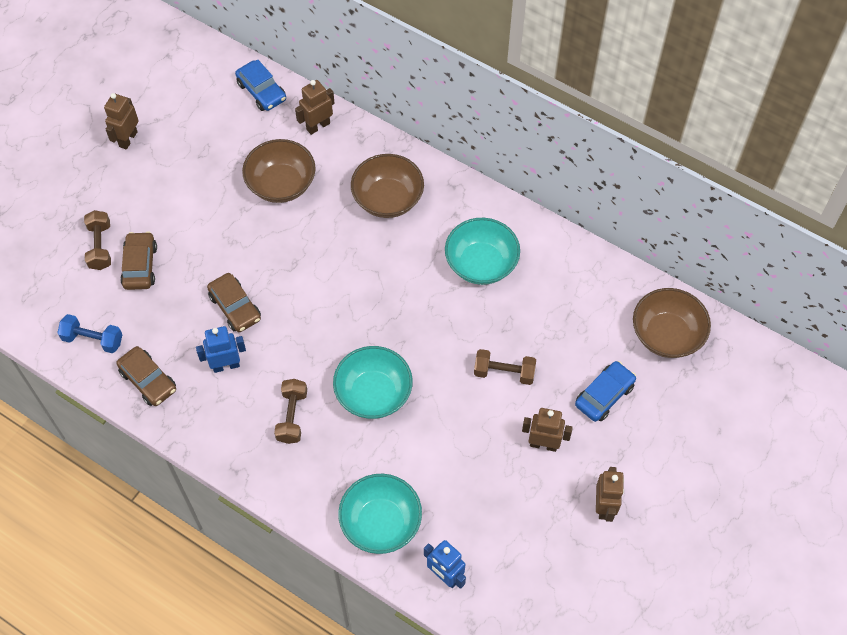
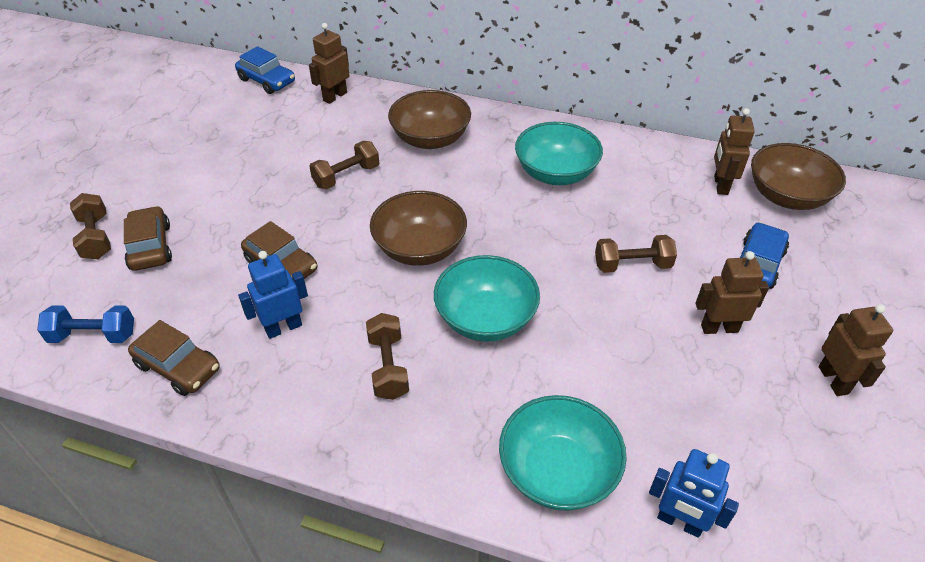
camera: 15 degrees left, 15 degrees down
(128, 139) = (122, 138): brown robot -> brown robot (720, 185)
(281, 184) = (308, 146): brown bowl -> brown bowl (420, 248)
(305, 226) = (346, 176): none -> brown dumbbell

